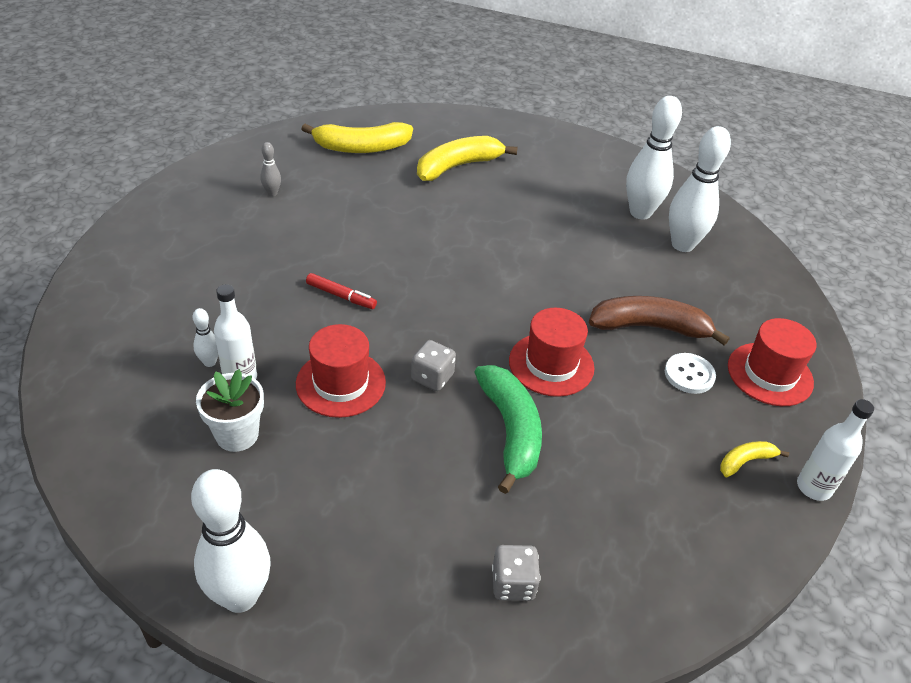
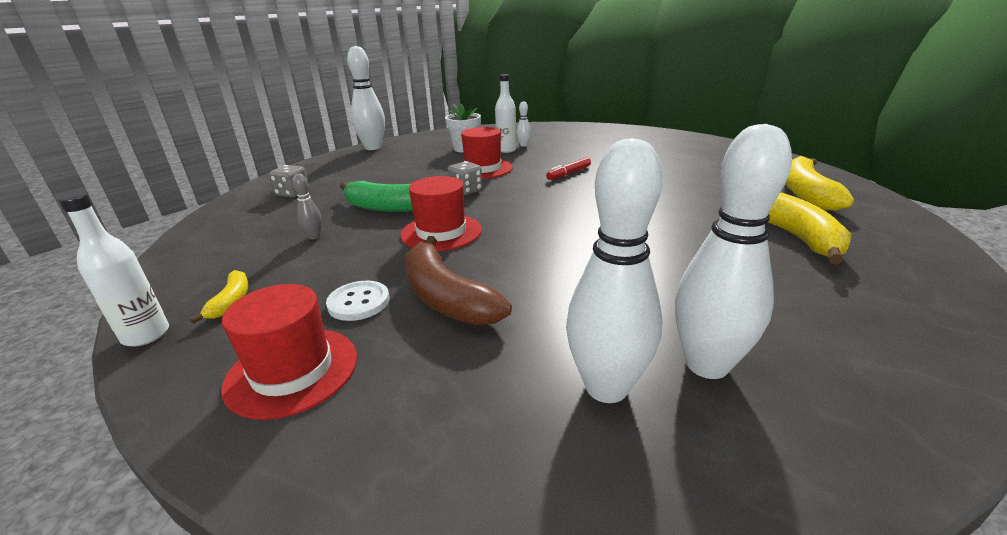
camera: 115 degrees right, 15 degrees down
(272, 193) = (706, 161): grey bowling pin -> grey bowling pin (314, 236)
(650, 327) = (446, 297): brown banana -> brown banana turned 120 degrees clockwise

